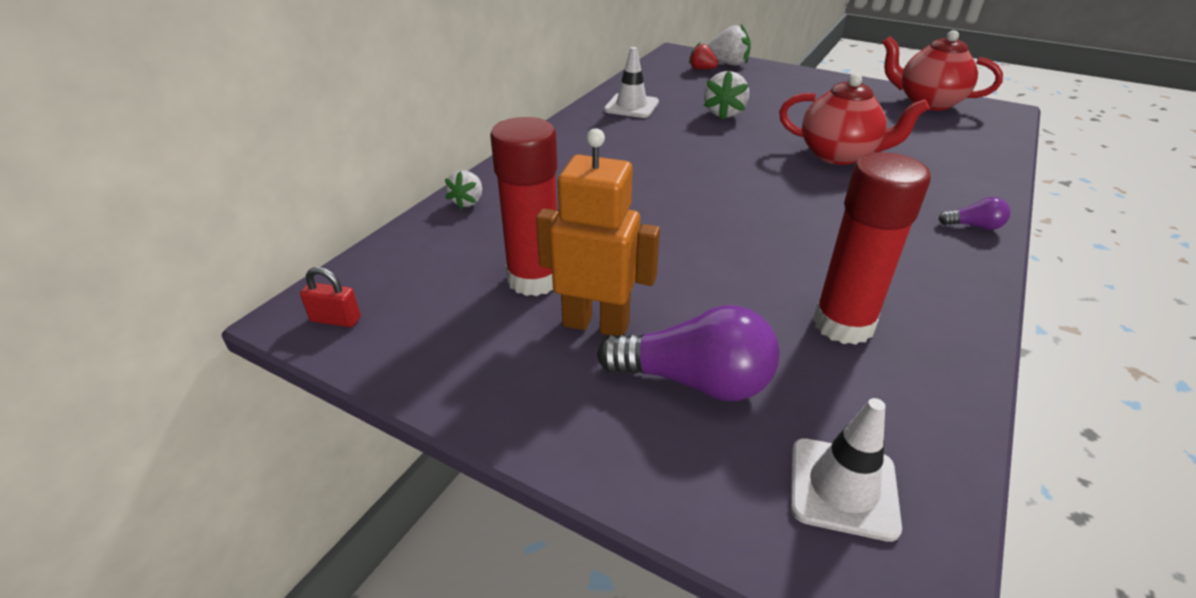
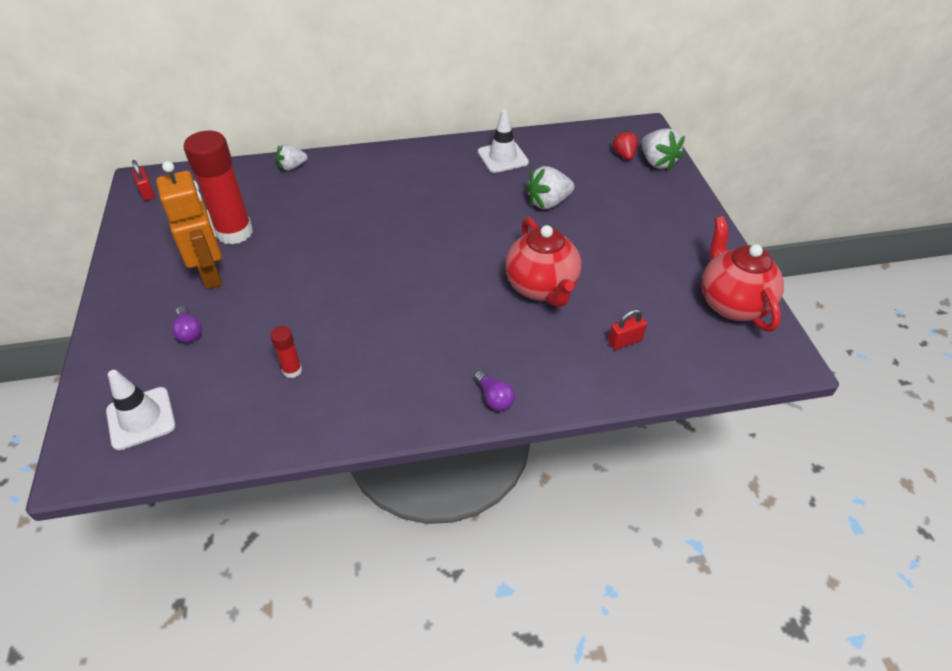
camera: 50 degrees right, 10 degrees up
(695, 381) = (189, 332): purple light bulb -> purple light bulb, size x0.48
(843, 324) = (292, 370): red glue stick -> red glue stick, size x0.45
(940, 150) = (625, 341): none -> red padlock

